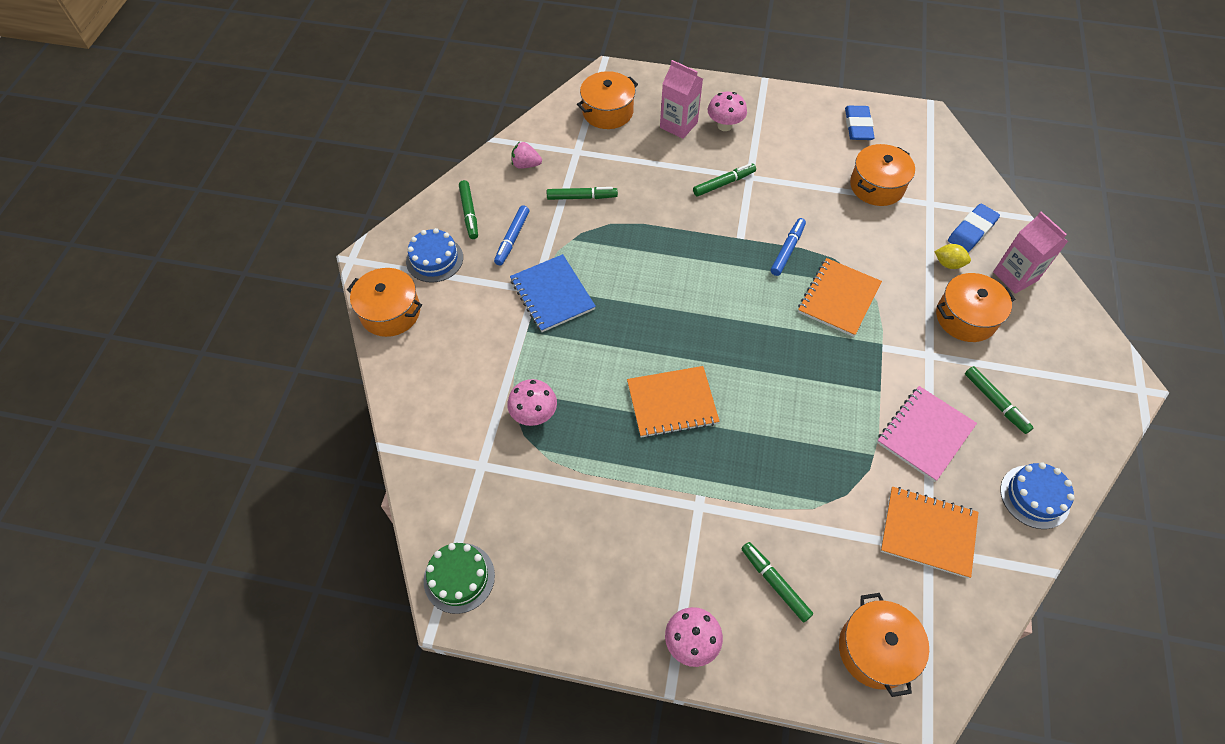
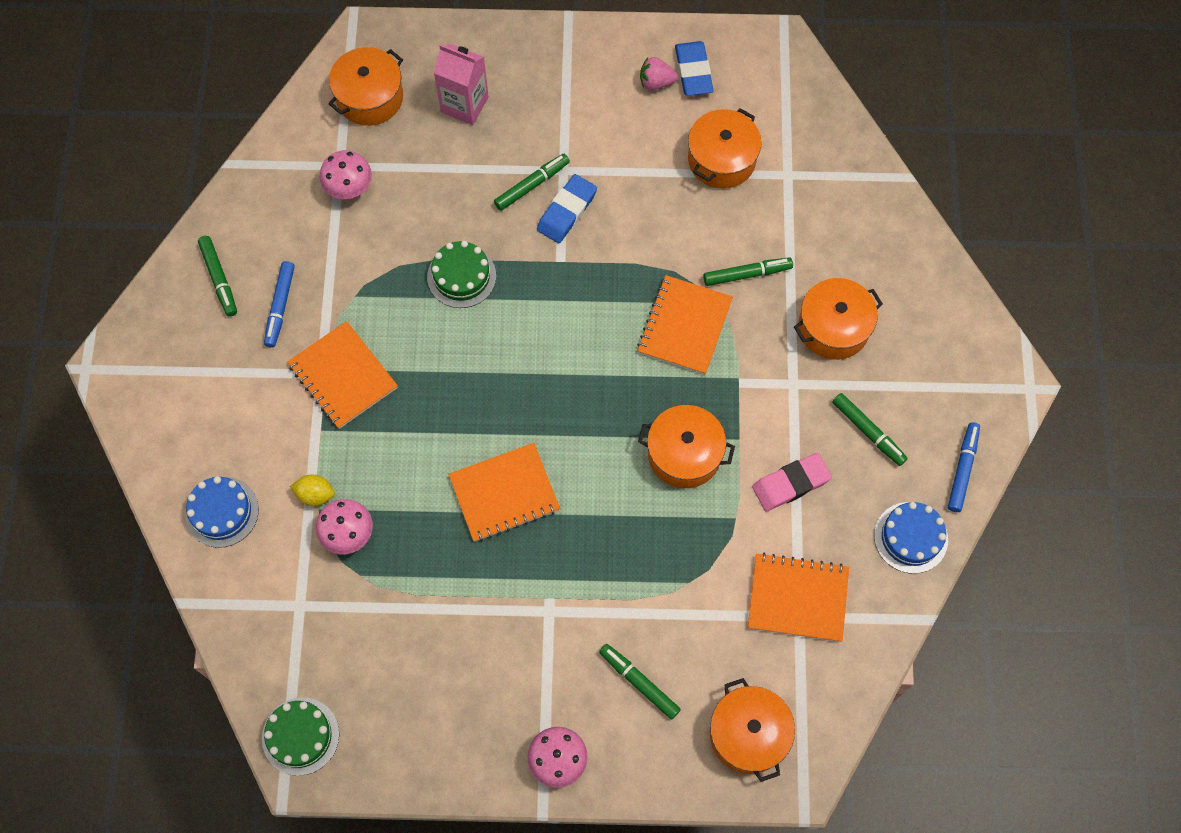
camera: 10 degrees left, 10 degrees up
(390, 312) = (151, 432): orange pot -> orange pot (684, 454)
(434, 259) = (189, 351): blue cake -> blue cake (222, 512)
(526, 165) = (277, 196): pink strawberry -> pink strawberry (656, 82)
(552, 294) = (343, 376): blue notebook -> orange notebook
(582, 197) = (357, 233): green marker -> green marker (747, 274)
(659, 237) = (461, 276): none -> green cake
(724, 126) = (524, 96): pink mushroom -> pink mushroom (349, 188)
(787, 250) = (619, 269): blue marker -> blue marker (962, 469)
(925, 434) = (791, 484): pink notebook -> pink eraser
(948, 264) = (811, 258): yellow lemon -> yellow lemon (315, 494)
(972, 231) = (838, 207): blue eraser -> blue eraser (567, 211)
(1015, 276) = (890, 262): pink carton -> none

